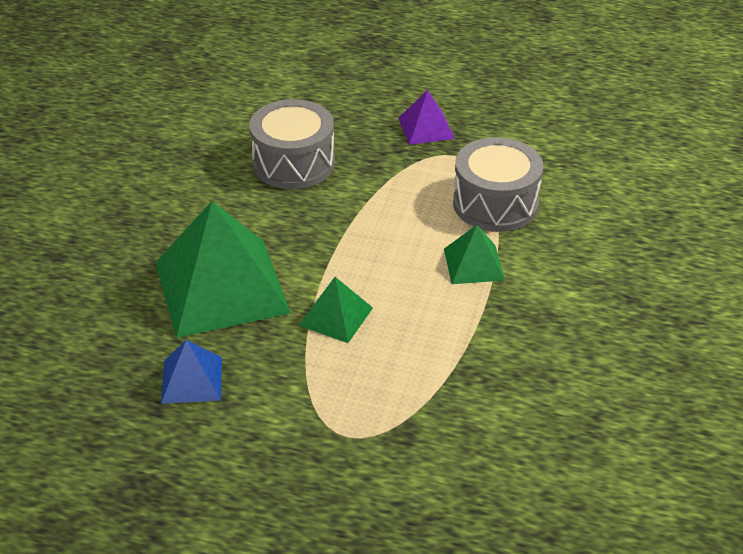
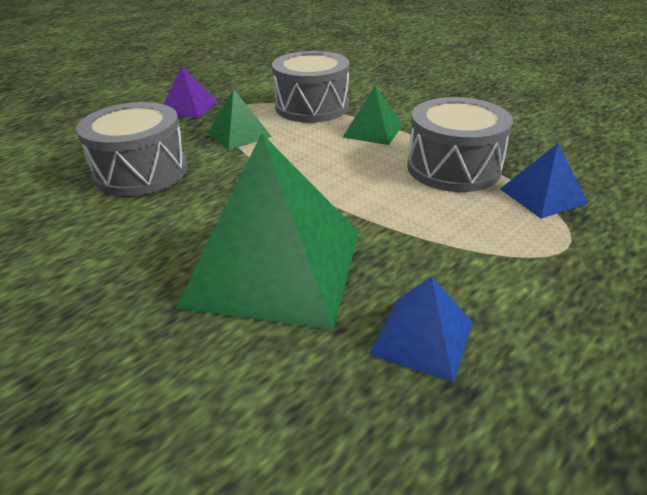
camera: 60 degrees left, 5 degrees down
(336, 316) = (385, 207): green pyramid -> green pyramid (239, 134)
(425, 409) = (543, 196): none -> blue pyramid
(437, 339) = (453, 168): none -> grey drum

